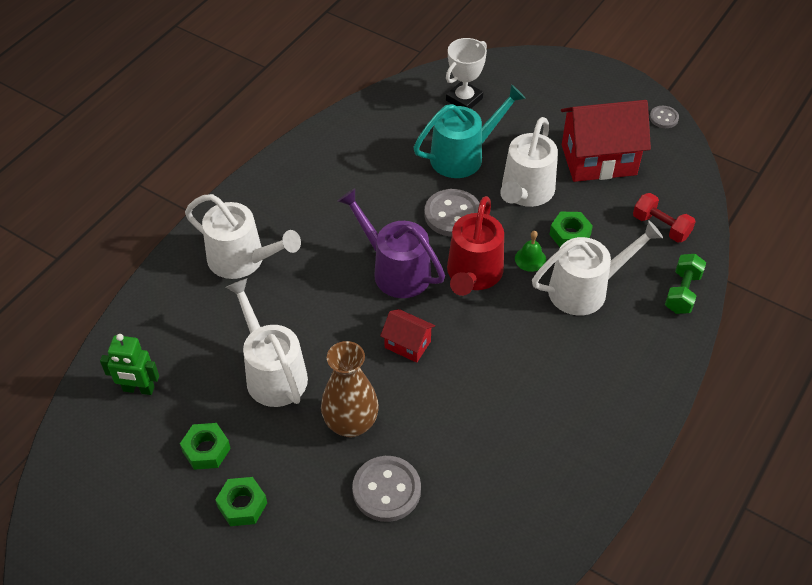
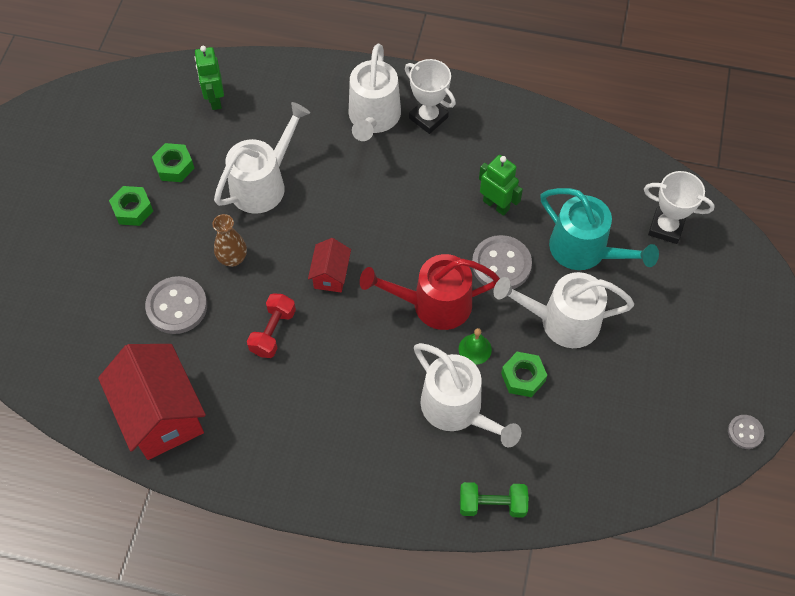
camera: 70 degrees right, 10 degrees up
(266, 218) = (428, 118): none -> white trophy
(351, 423) = (233, 258): brown vase -> brown vase, size x0.63
(389, 199) = (496, 205): none -> green robot
(395, 270) = (411, 238): purple watering can -> none
(598, 160) = (643, 379): red house -> red house (161, 415)
(661, 227) = (575, 464): red dumbbell -> red dumbbell (273, 332)

